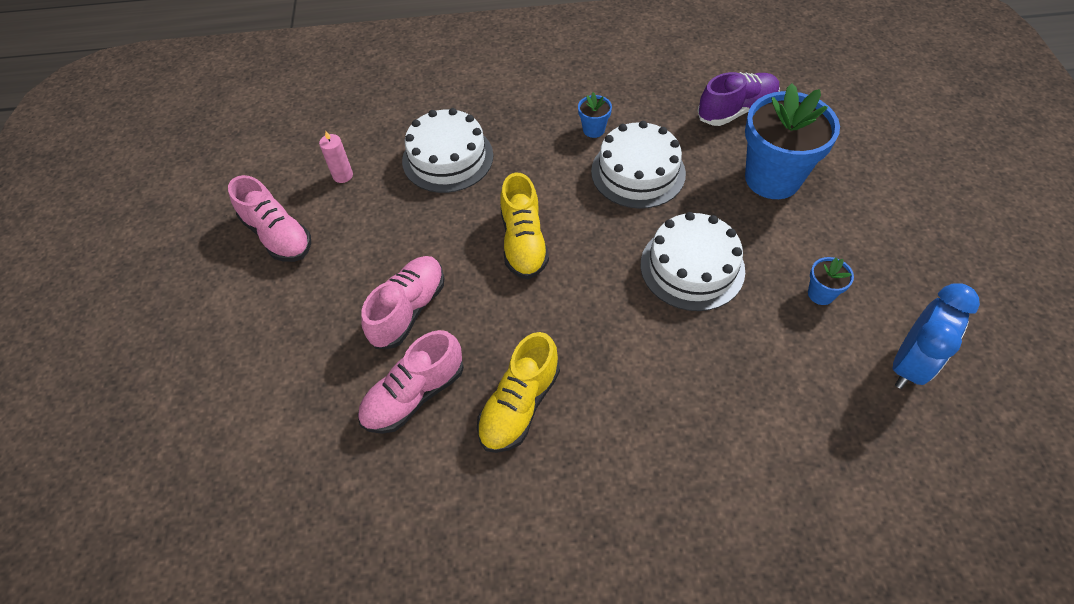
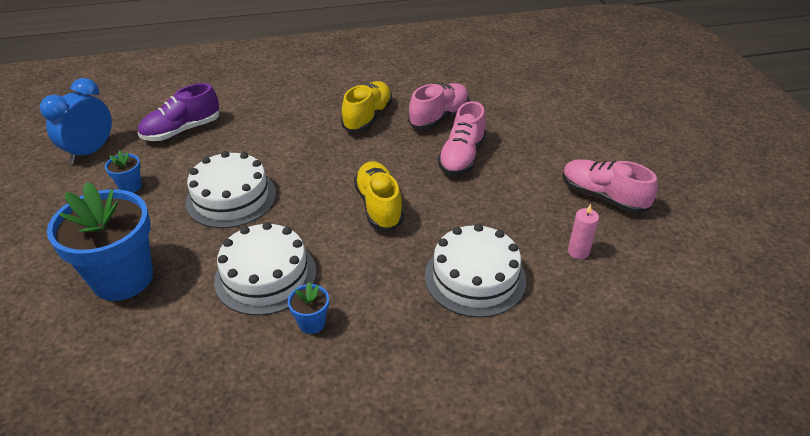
camera: 170 degrees right, 15 degrees down
(736, 110) = (125, 364): purple shoe -> purple shoe (182, 130)

